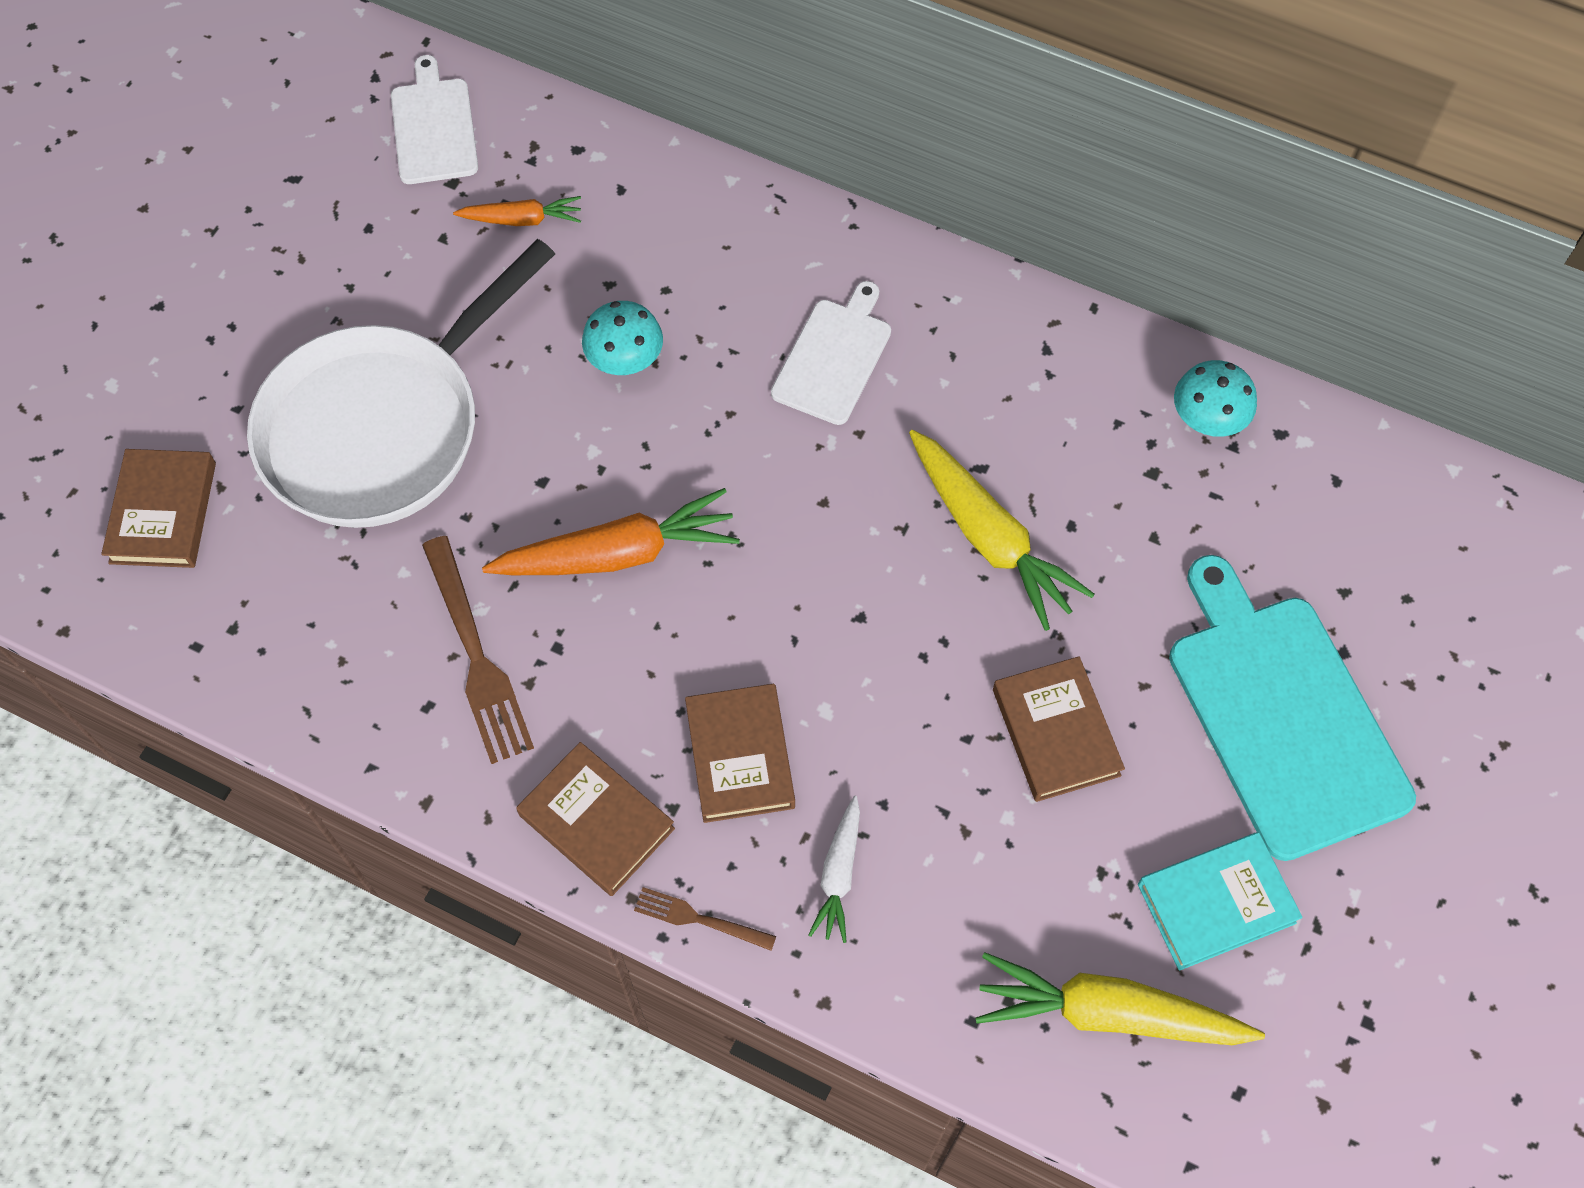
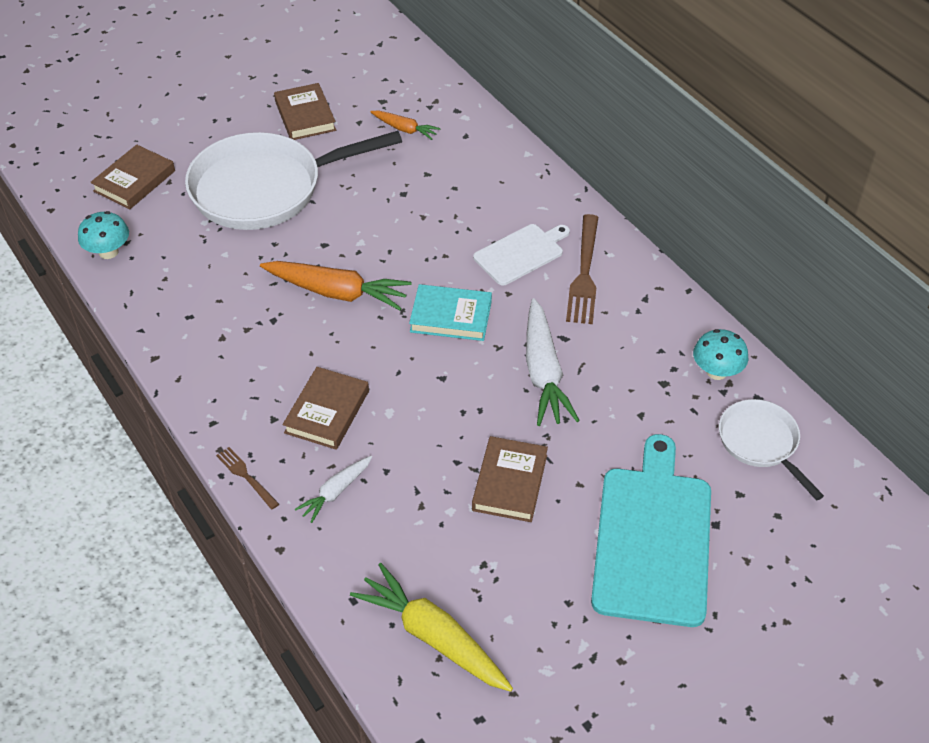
camera: 30 degrees right, 15 degrees down
(434, 127) = (392, 75): white cutting board -> none
(477, 657) = (230, 306): brown fork -> brown fork (584, 274)
(596, 822) = (230, 406): brown book -> brown book (305, 116)
(625, 360) = (409, 210): turquoise mushroom -> turquoise mushroom (108, 252)
(989, 537) = (543, 372): yellow carrot -> white carrot
(1216, 903) = (539, 614): turquoise book -> turquoise book (451, 316)
(1325, 502) = (761, 443): none -> white pan

